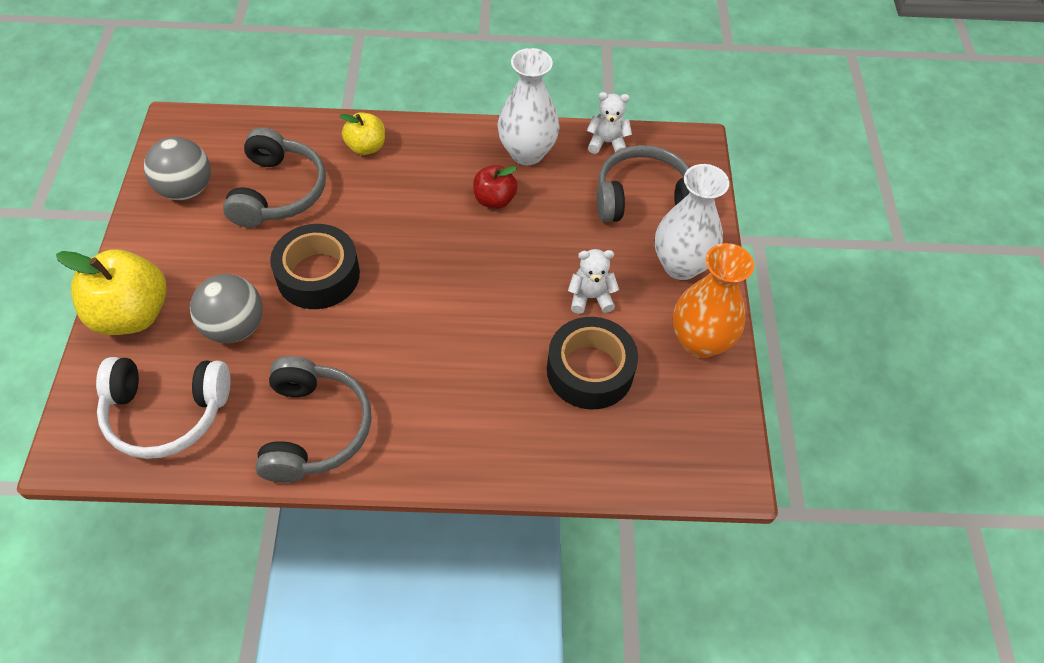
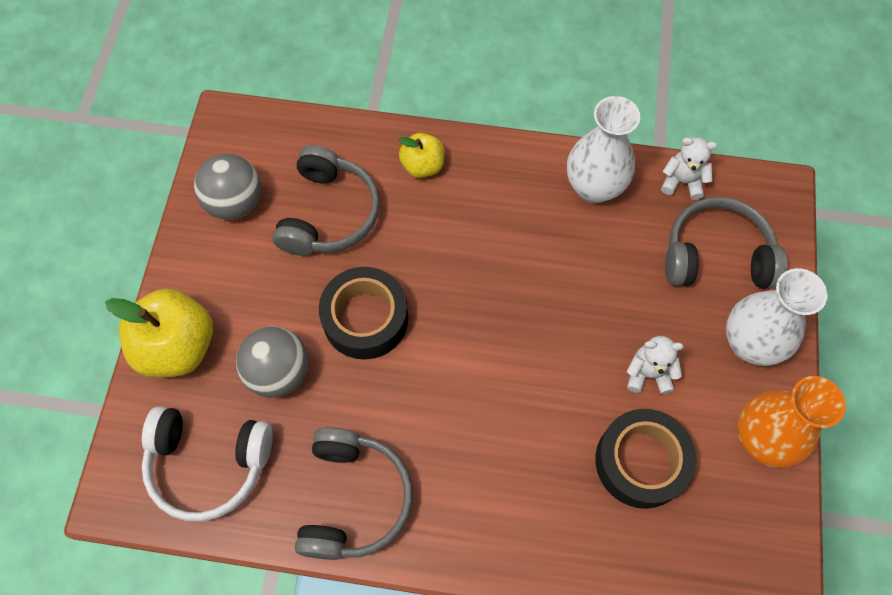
camera: 10 degrees right, 10 degrees up
(494, 200) = (554, 243): red apple -> none

